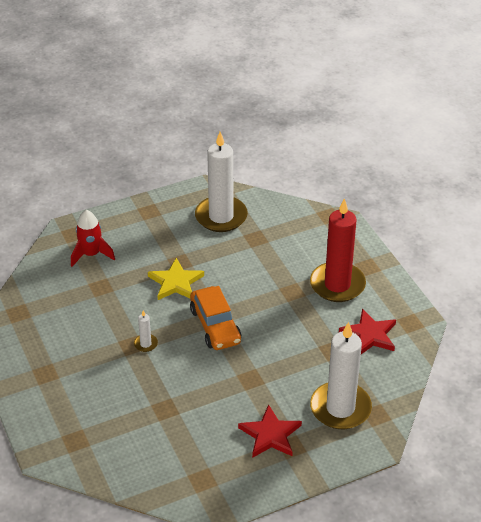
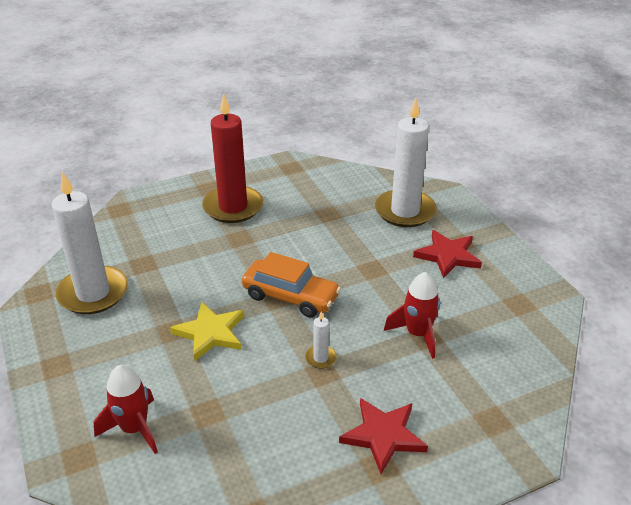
camera: 90 degrees left, 5 degrees down
(168, 404) = (417, 334): none -> red rocket
(215, 326) = (290, 296): orange car -> orange car turned 45 degrees clockwise
(369, 335) = (307, 190): red star -> red star (383, 436)

